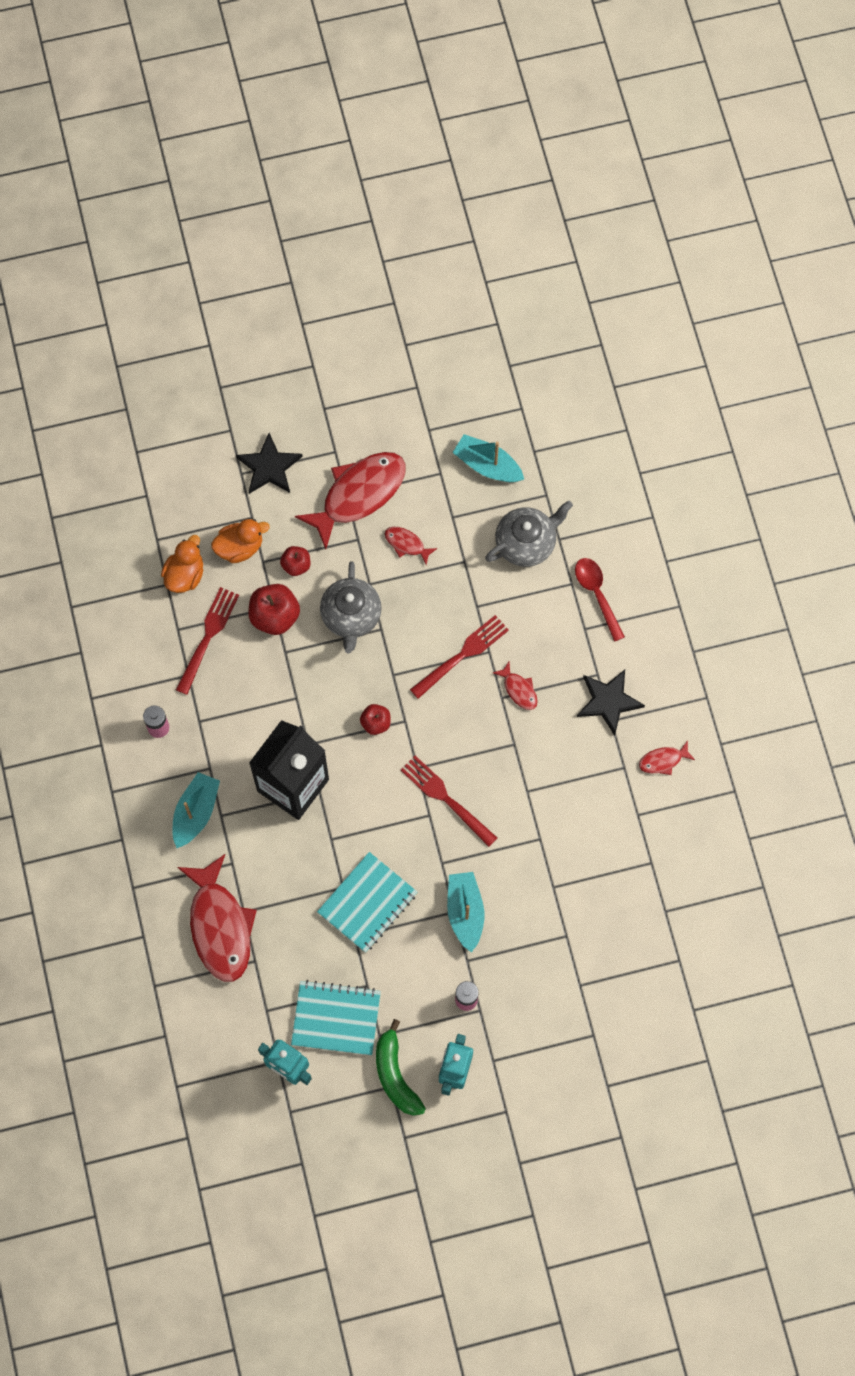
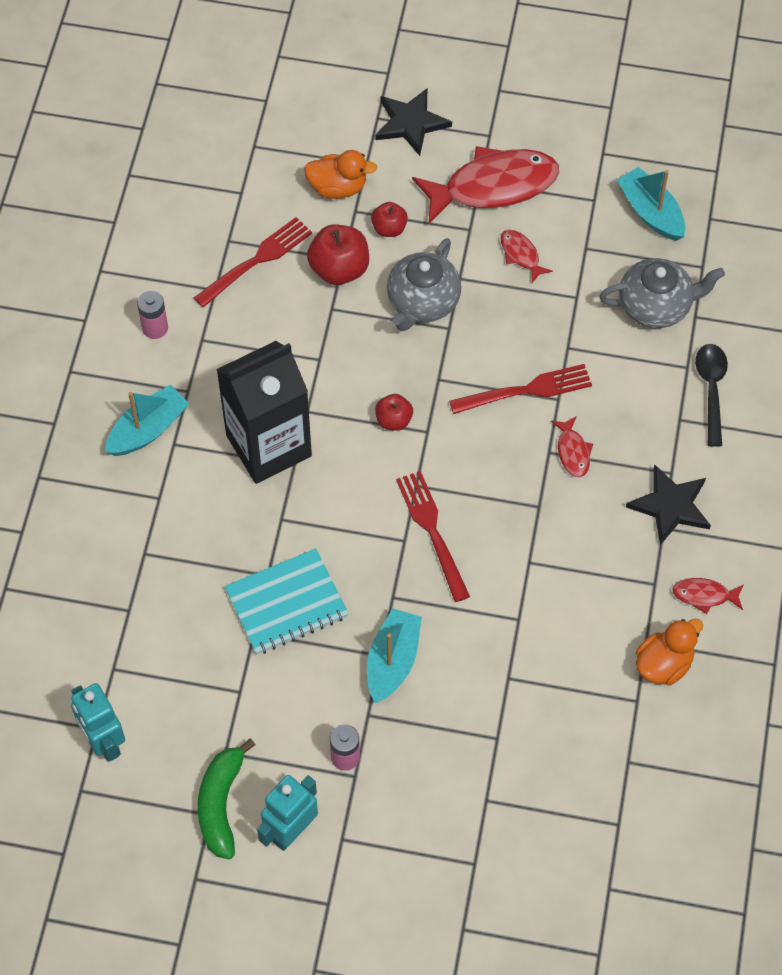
camera: 25 degrees right, 10 degrees down
(185, 575) = (265, 191): orange duck -> orange duck (664, 664)
(220, 926) = (110, 557): red fish -> none
(336, 1018) = (186, 711): turquoise notebook -> none
(597, 594) = (711, 390): red spoon -> black spoon

